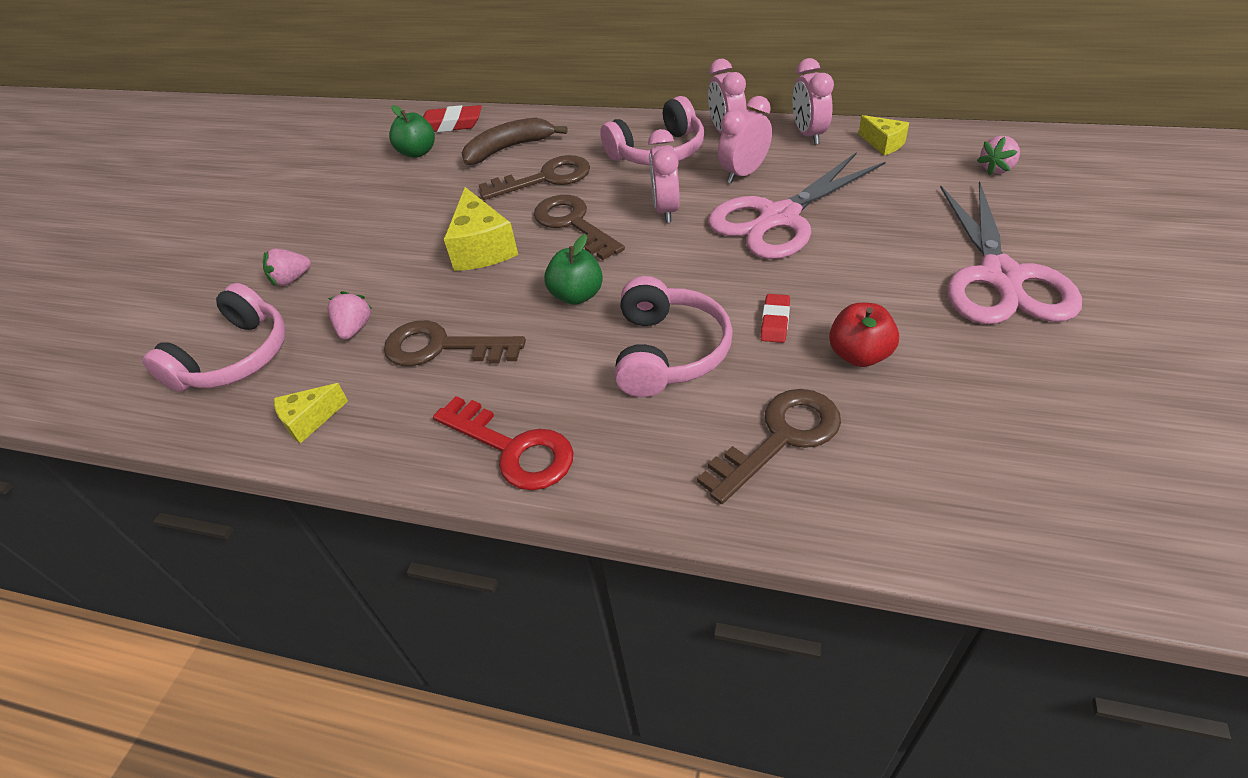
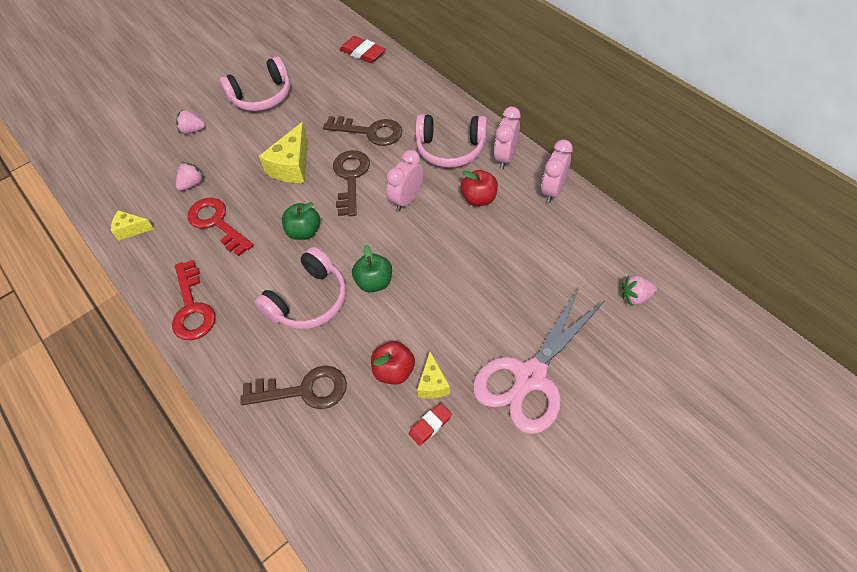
camera: 35 degrees right, 10 degrees up
(235, 358) = (133, 168): pink headphones -> pink headphones (262, 96)
(417, 152) = (326, 67): green apple -> green apple (374, 282)
(441, 347) = (217, 223): brown key -> red key
(509, 148) = (374, 94): brown banana -> none
(744, 174) = (479, 199): pink clock -> red apple
(775, 321) = (378, 319): red eraser -> red eraser (430, 425)
(779, 218) = (460, 247): pink scissors -> none
(883, 144) = (590, 228): yellow cheese -> yellow cheese (433, 384)

